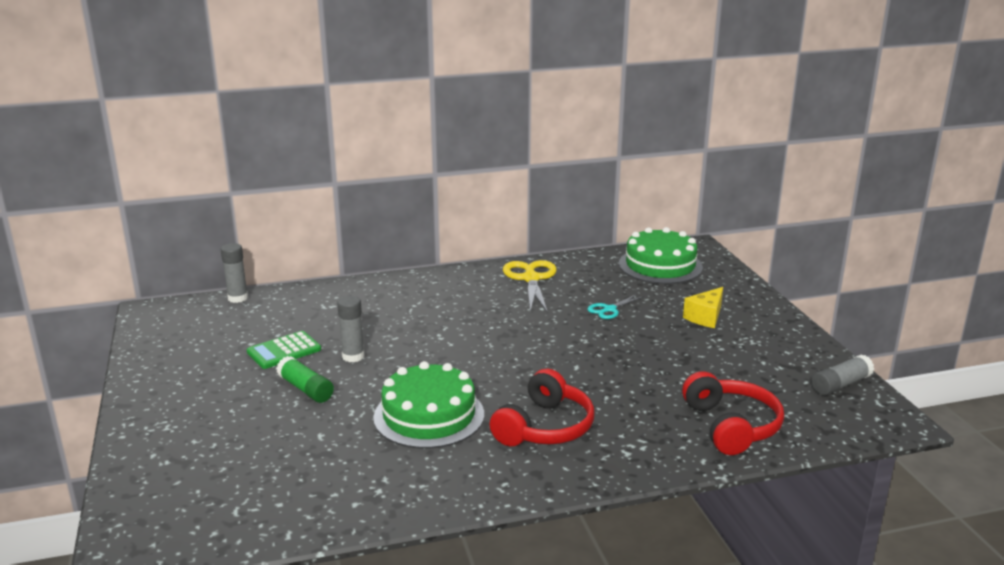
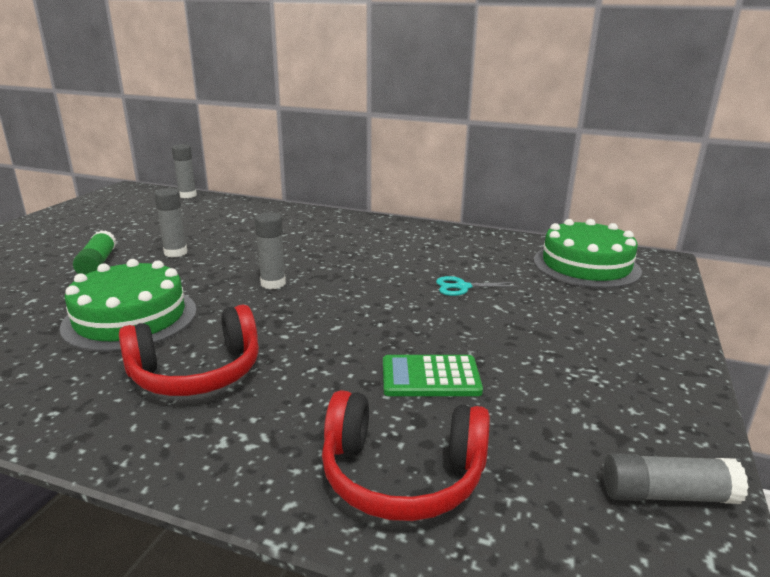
camera: 35 degrees right, 0 degrees up
(284, 351) = (142, 234): green calculator -> green calculator (430, 377)
(481, 353) = (273, 283): none -> grey glue stick
(531, 279) = (428, 241): yellow scissors -> none
(705, 317) = (567, 329): yellow cheese -> none
(731, 426) = (402, 475): red headphones -> red headphones turned 75 degrees clockwise

